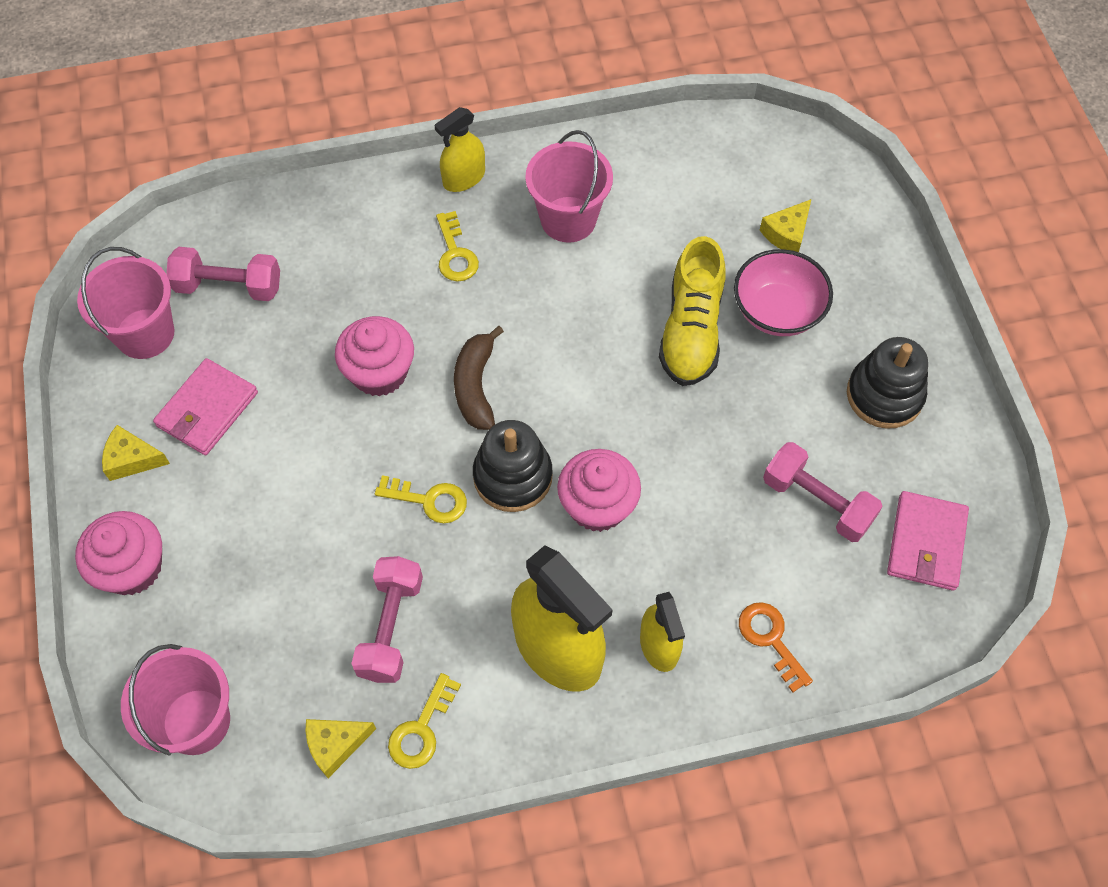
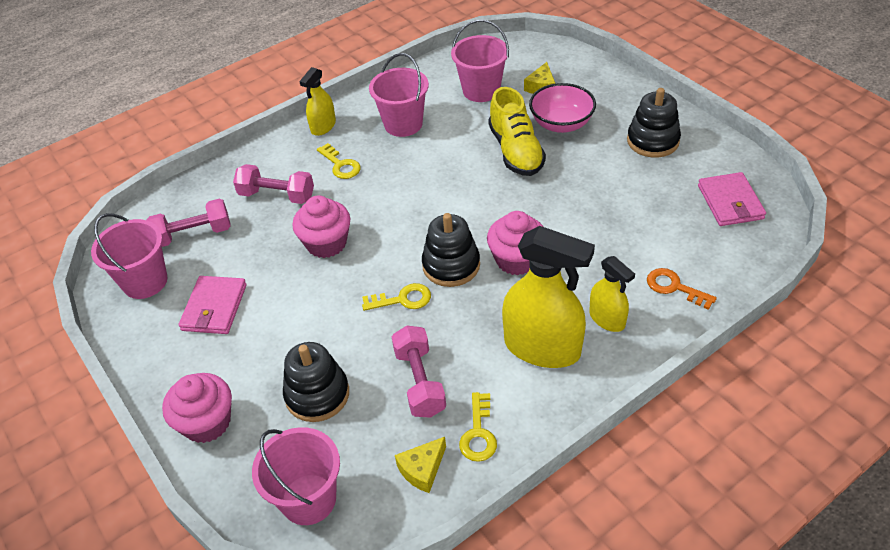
camera: 20 degrees left, 15 degrees down
(132, 459) = (173, 357): yellow cheese -> none
(268, 589) = (317, 395): none -> black stacking toy
(476, 386) = (396, 227): brown banana -> none
(701, 205) = (481, 90): none -> pink bucket
(817, 501) = (651, 206): pink dumbbell -> pink dumbbell (277, 195)

